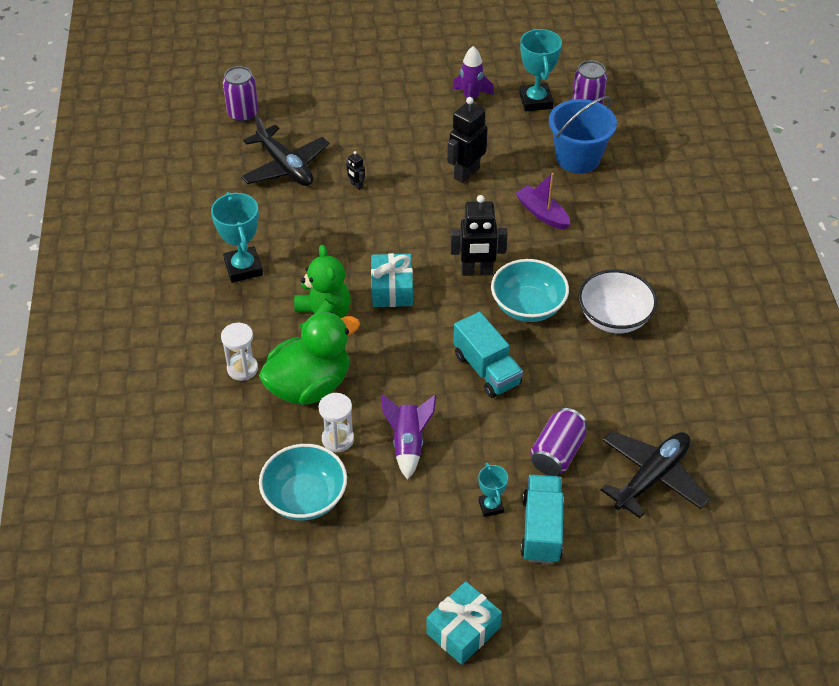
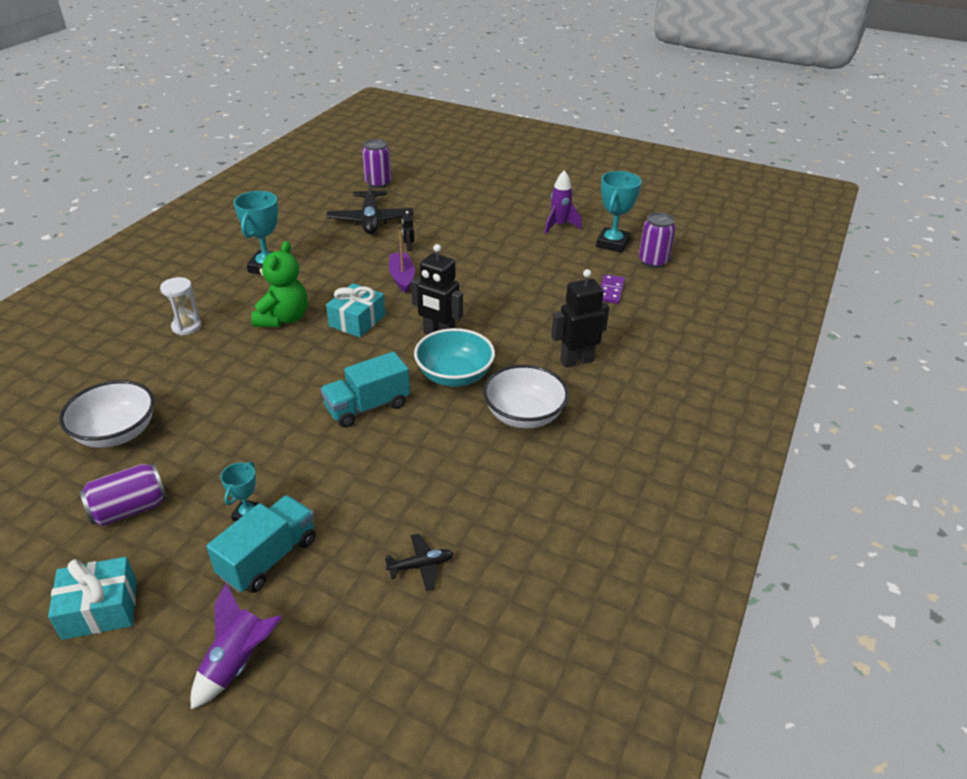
camera: 30 degrees right, 10 degrees down
(305, 498) = (116, 433): turquoise bowl -> white bowl
(309, 386) = (218, 358): green duck -> none
(338, 439) = (192, 403): white hourglass -> none
(408, 444) = (240, 432): purple rocket -> purple rocket (238, 662)
(466, 173) = (503, 269): black robot -> black robot (576, 361)
(486, 370) = (367, 406): turquoise truck -> turquoise truck turned 60 degrees clockwise
(542, 213) = (538, 316): purple boat -> purple boat (402, 277)
(557, 453) = (355, 500): purple can -> purple can (130, 509)
(578, 158) = (610, 291): blue bucket -> purple domino
(652, 477) = (421, 566): black plane -> black plane, size x0.49

